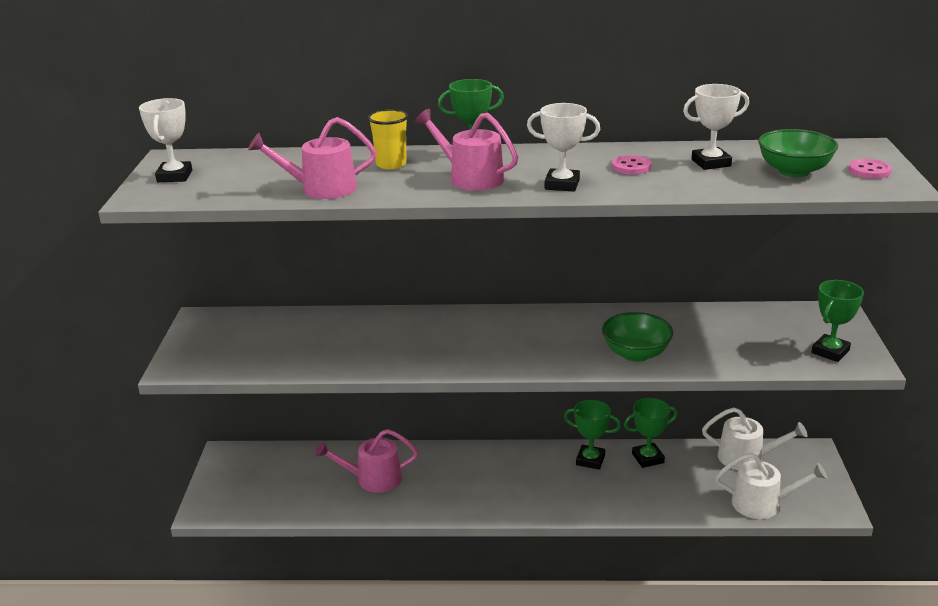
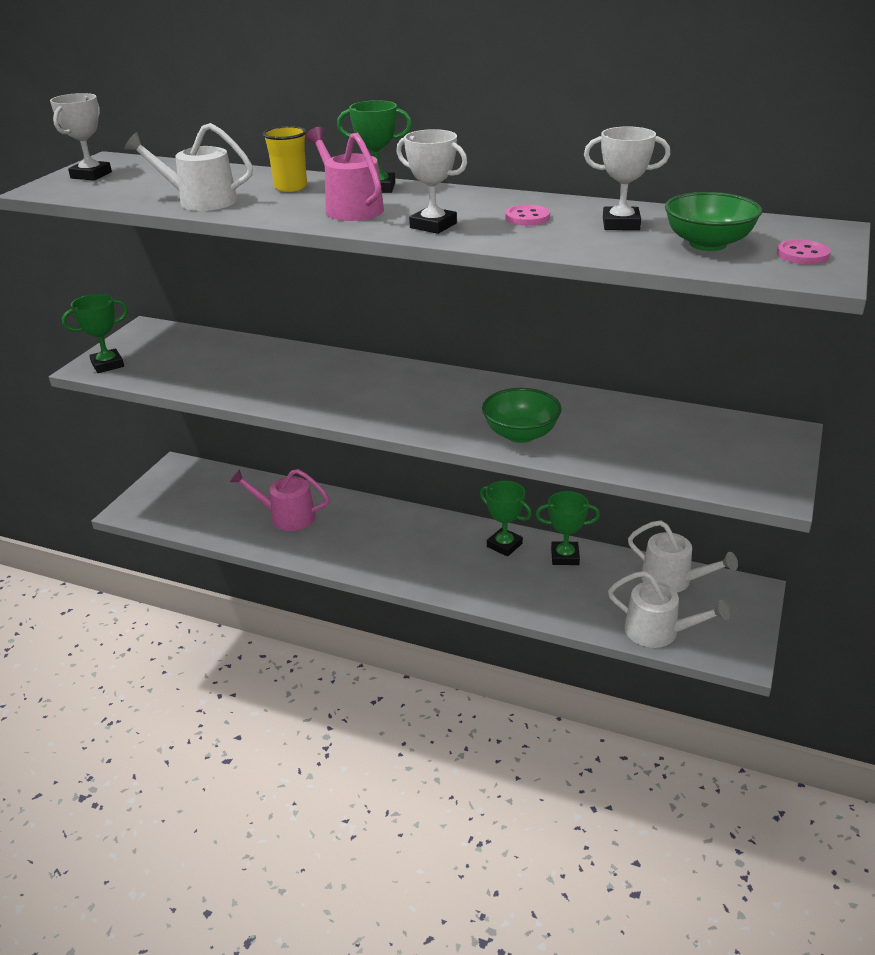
camera: 20 degrees right, 5 degrees up
(322, 189) = (201, 201): pink watering can -> white watering can
(830, 351) = (742, 473): green trophy -> green trophy (107, 365)

